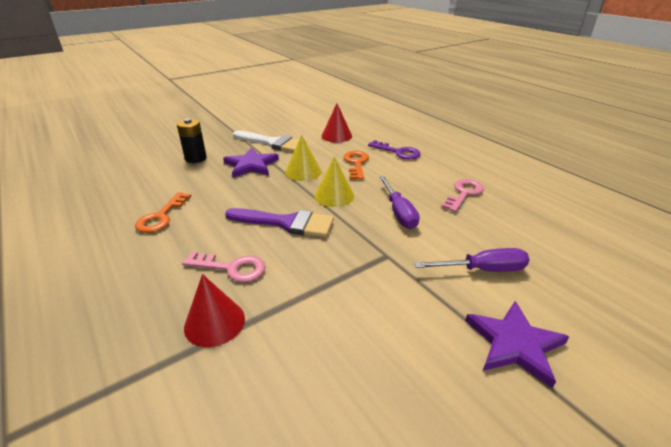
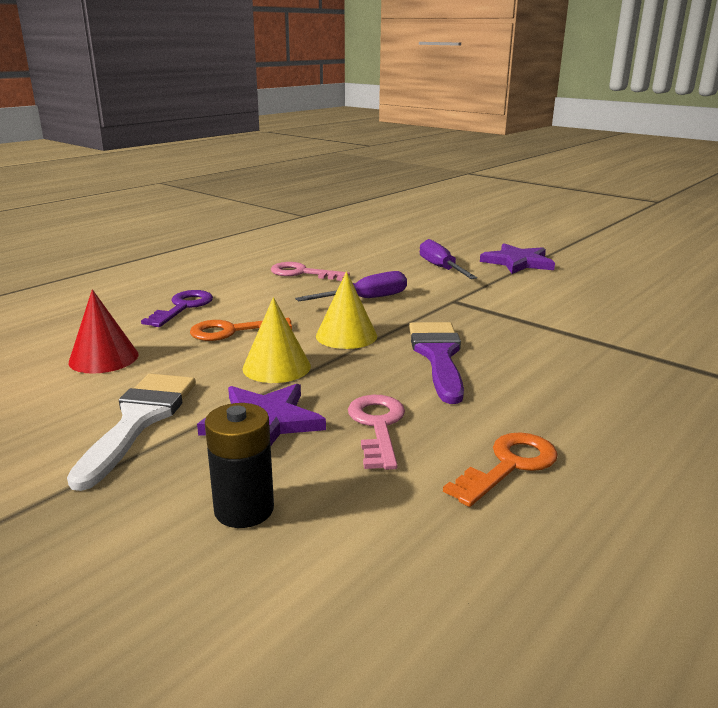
camera: 105 degrees left, 10 degrees down
(161, 217) = (509, 465): orange key -> orange key turned 45 degrees counterclockwise
(214, 322) = (640, 361): red cone -> none
(231, 268) = (559, 371): pink key -> pink key (377, 426)

